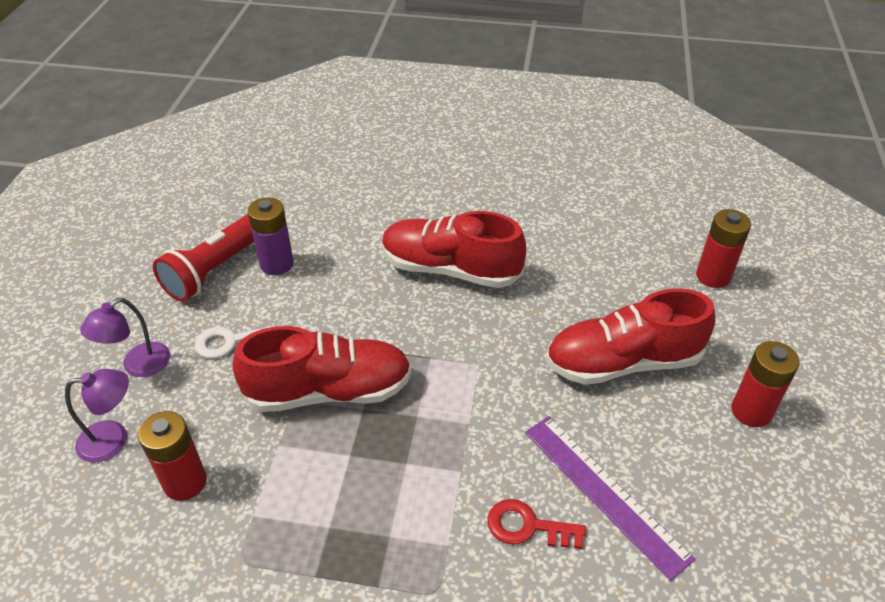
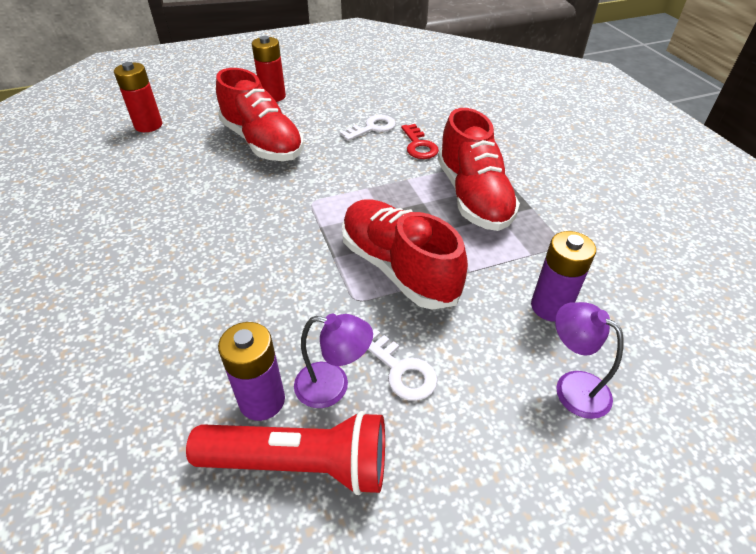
camera: 120 degrees left, 0 degrees up
(138, 366) = (491, 433): purple lamp -> purple lamp (333, 386)
(185, 482) = (550, 307): red battery -> purple battery
(450, 269) = (202, 254): red shoe -> red shoe (473, 197)
(604, 492) = (372, 128): purple ruler -> white key

